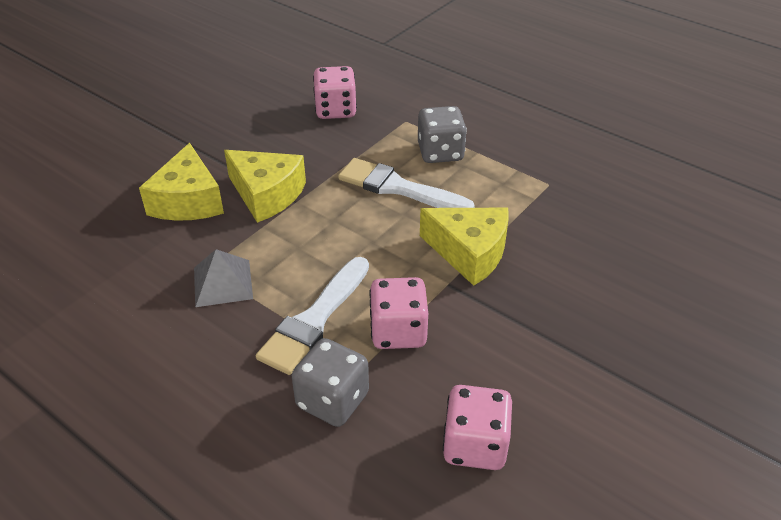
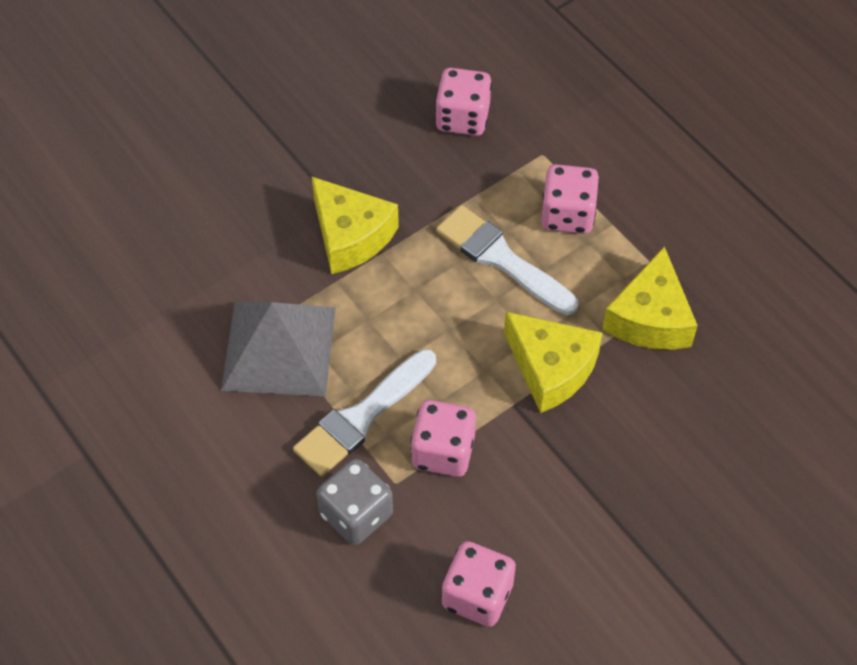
camera: 15 degrees right, 15 degrees up
(188, 201) = (262, 226): yellow cheese -> yellow cheese (650, 318)
(222, 283) = (279, 348): grey pyramid -> grey pyramid, size x1.72
(440, 152) = (567, 215): grey dice -> pink dice

